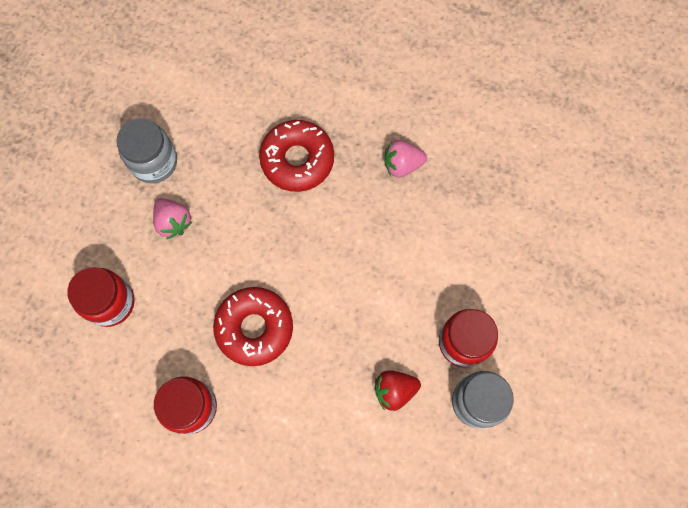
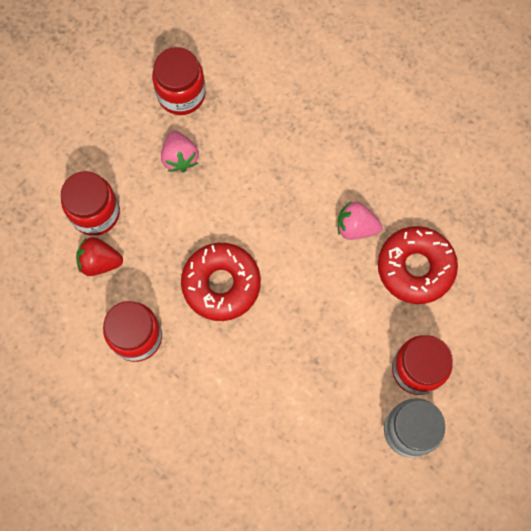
camera: 20 degrees right, 0 degrees up
(154, 162) = (181, 94): grey jar -> red jar
(297, 159) = (319, 138): red donut -> red donut (415, 268)
(394, 390) = (333, 390): red strawberry -> red strawberry (100, 261)
(402, 164) = (419, 177): pink strawberry -> pink strawberry (356, 227)

